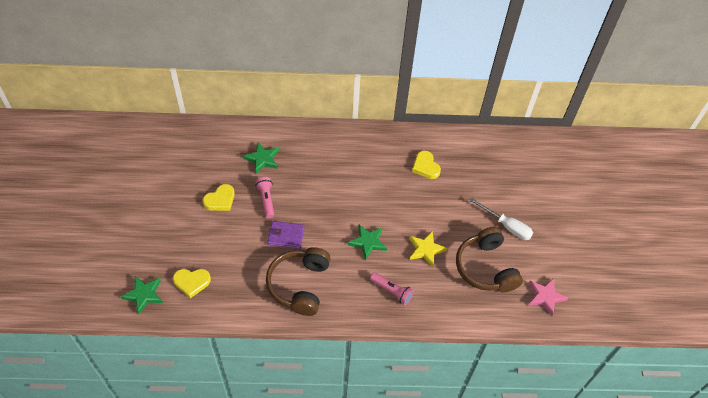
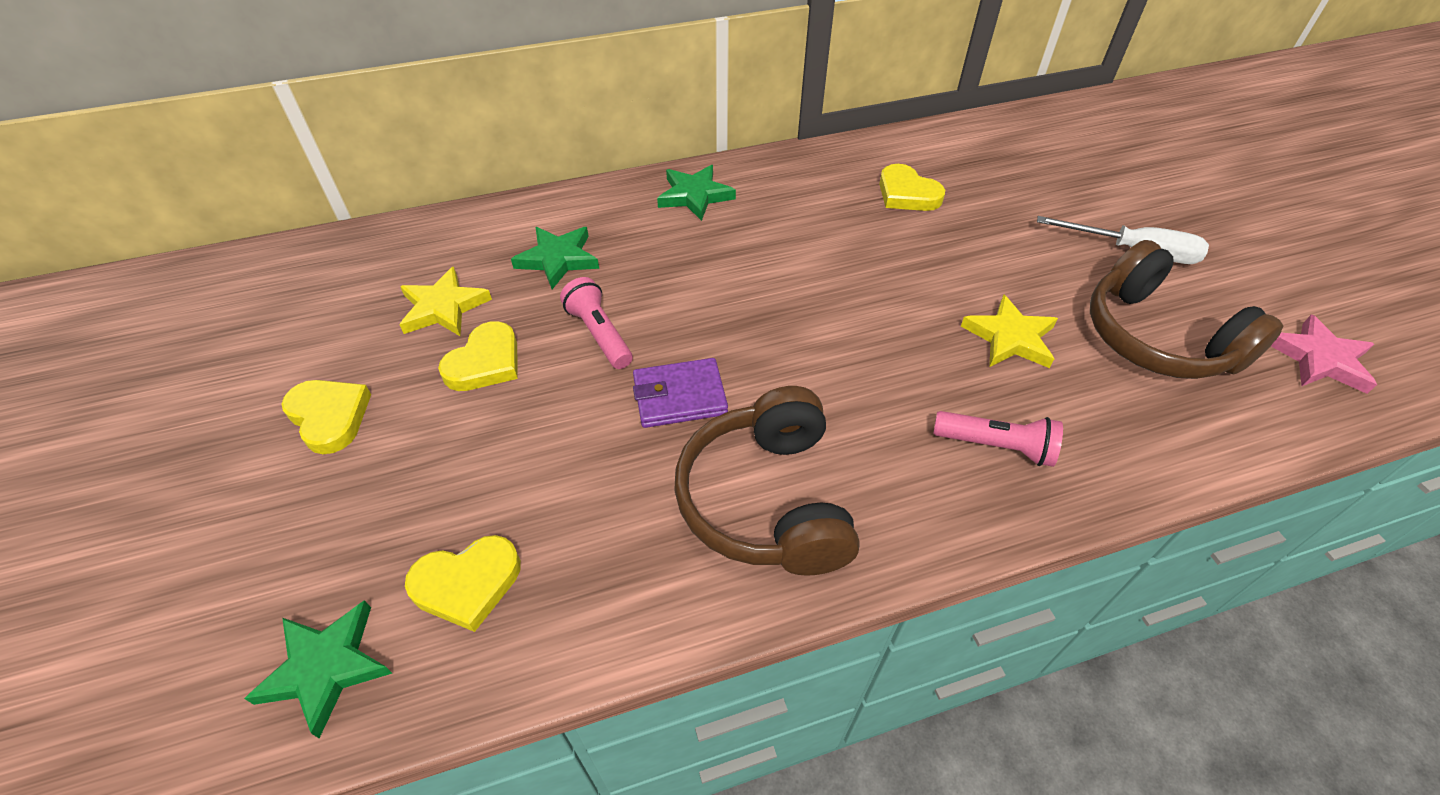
camera: 15 degrees left, 5 degrees down
(160, 206) = (329, 417): none -> yellow heart
(211, 170) = (443, 307): none -> yellow star
(368, 242) = (877, 357): green star -> green star (695, 195)

